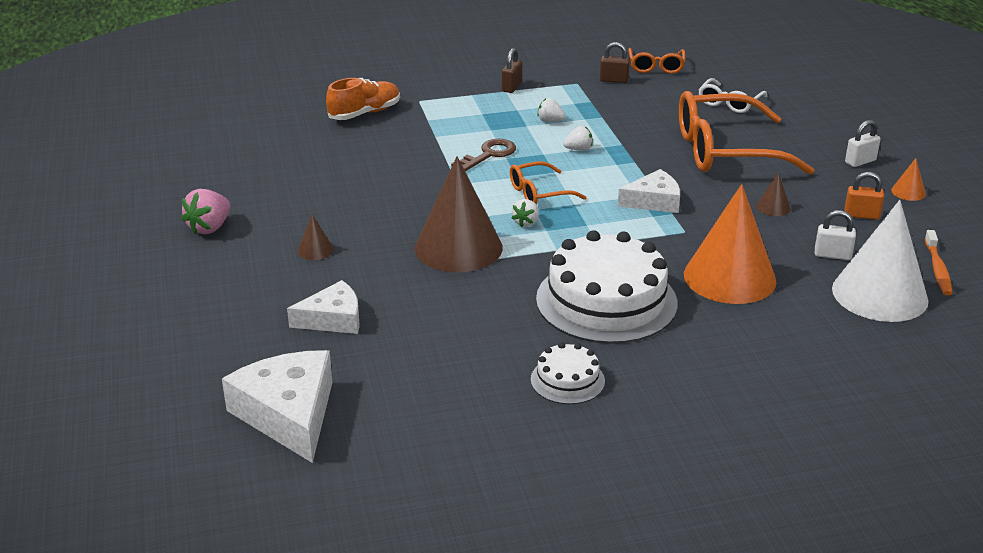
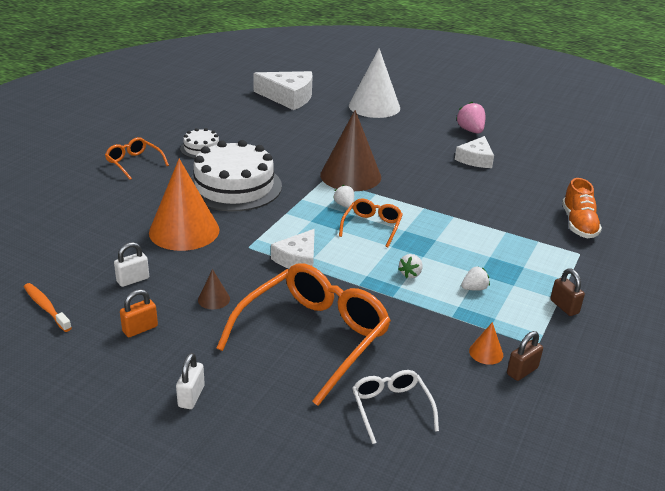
camera: 130 degrees right, 0 degrees up
(315, 250) = (407, 144): brown cone -> none
(333, 319) = (338, 126): white cheese -> white cheese (475, 159)
(489, 155) = (450, 236): brown key -> none
(656, 67) = (528, 421): orange glasses -> orange glasses (134, 163)
(879, 294) = (77, 266): white cone -> white cone (374, 106)
(908, 192) = (118, 380): orange cone -> orange cone (486, 352)

